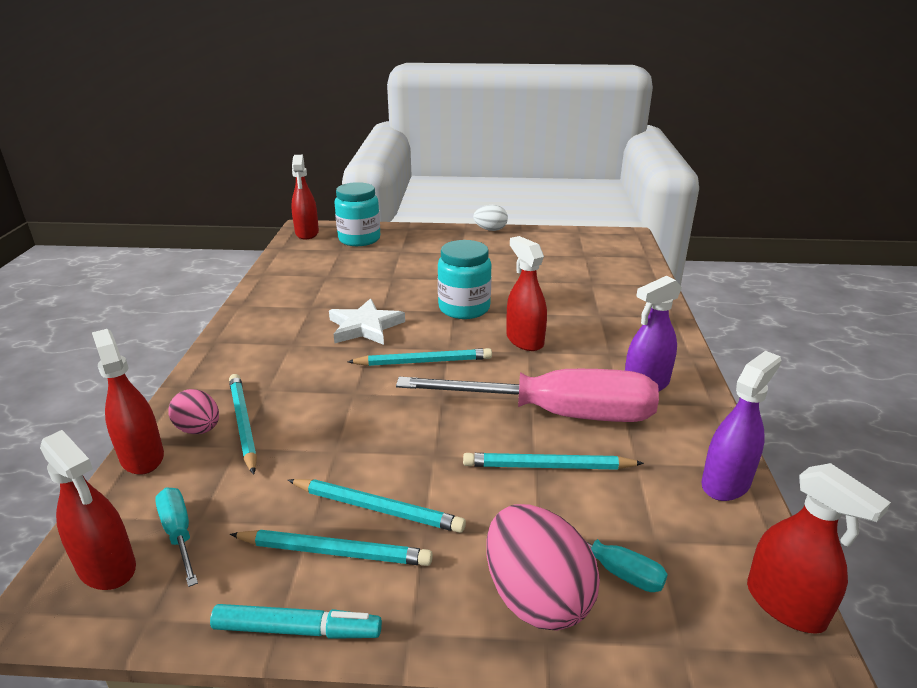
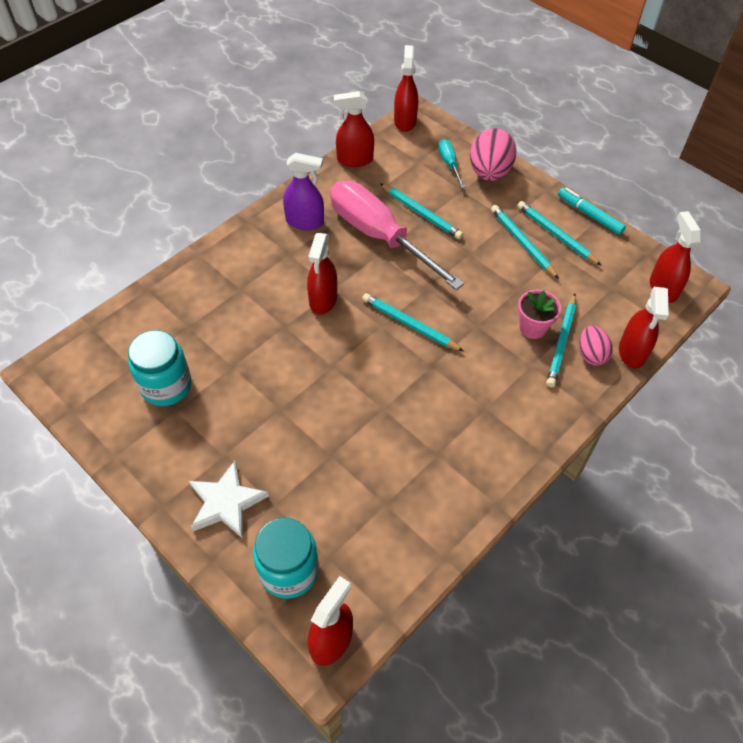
camera: 140 degrees left, 25 degrees up
(179, 534) = (624, 286): turquoise screwdriver -> none
(288, 420) = (533, 328): none -> pink flower pot
(365, 327) = (416, 392): white star -> white star (226, 503)
(464, 308) = (321, 363): turquoise jar -> turquoise jar (166, 386)
(490, 230) = (140, 483): white egg -> none
(726, 483) = (355, 160): purple spray bottle -> red spray bottle

